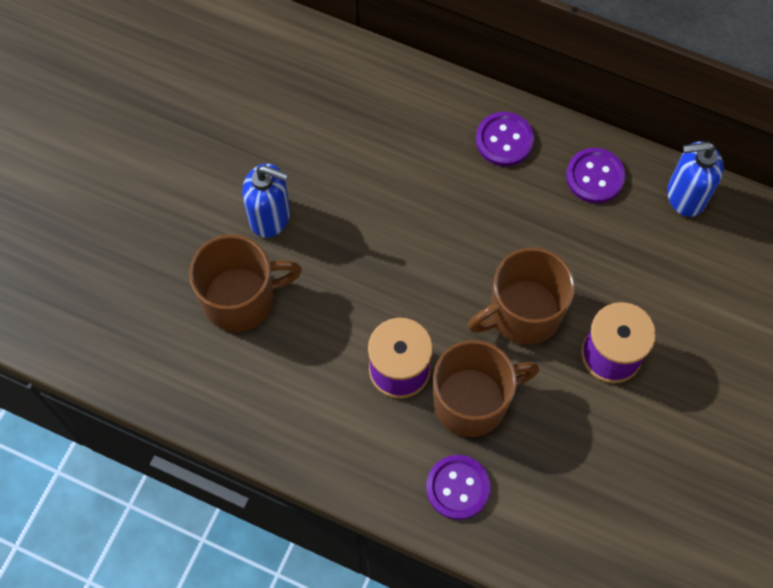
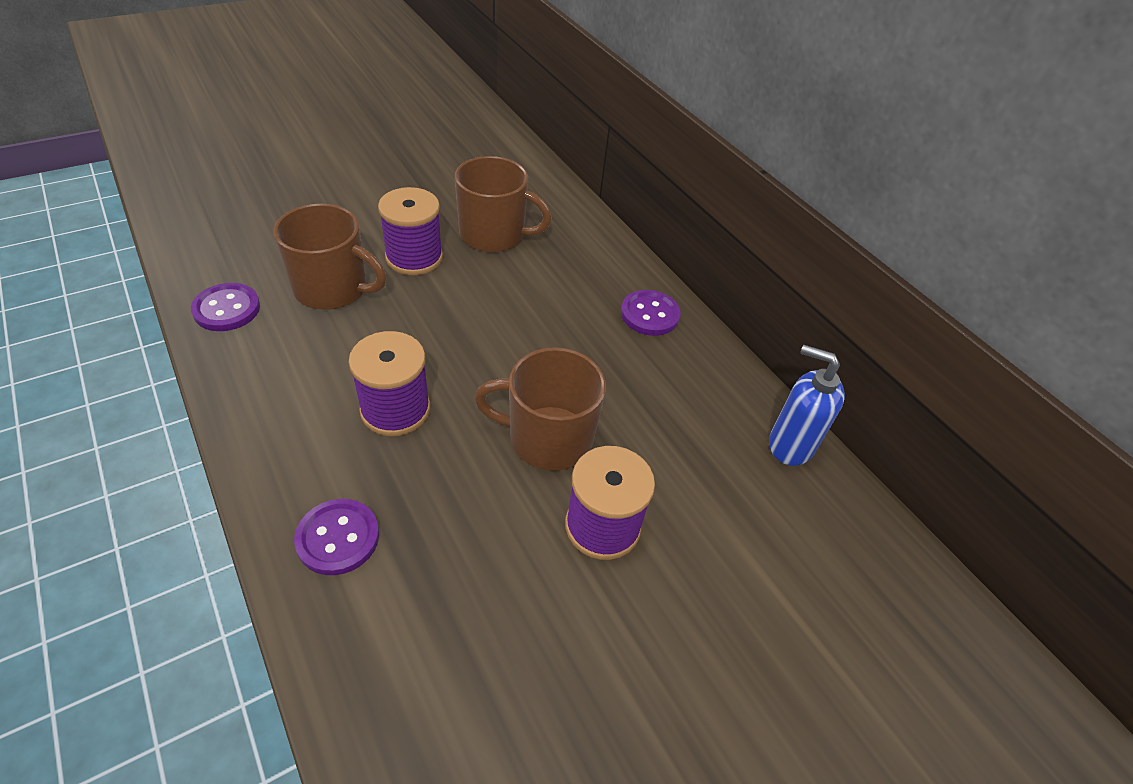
camera: 30 degrees right, 20 degrees down
(270, 217) = (414, 257): blue soap dispenser -> purple spool
(472, 401) = (431, 475): brown mug -> brown mug (494, 235)
(595, 177) = (710, 381): purple button -> purple button (227, 309)

